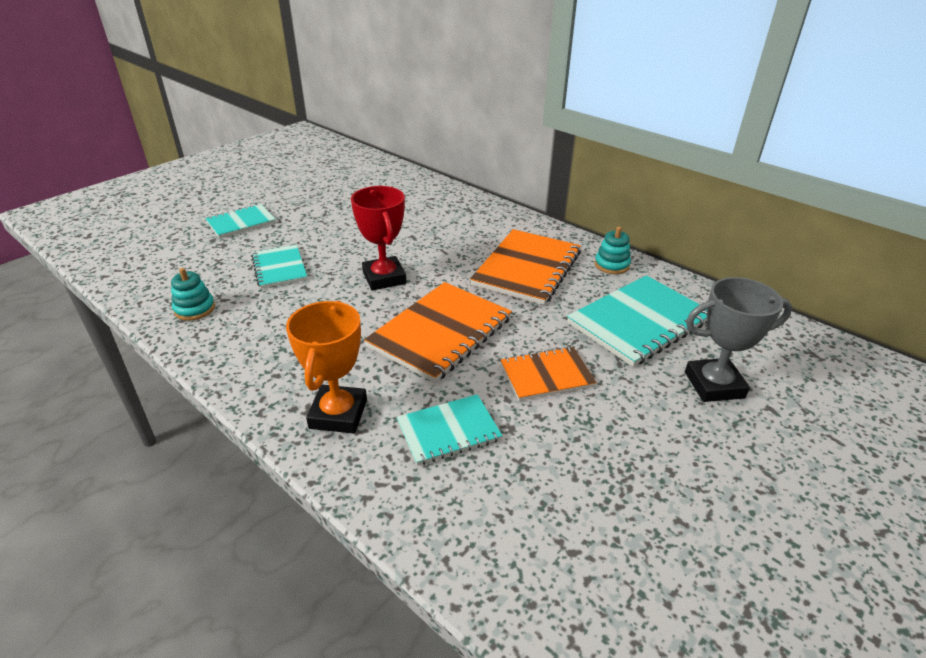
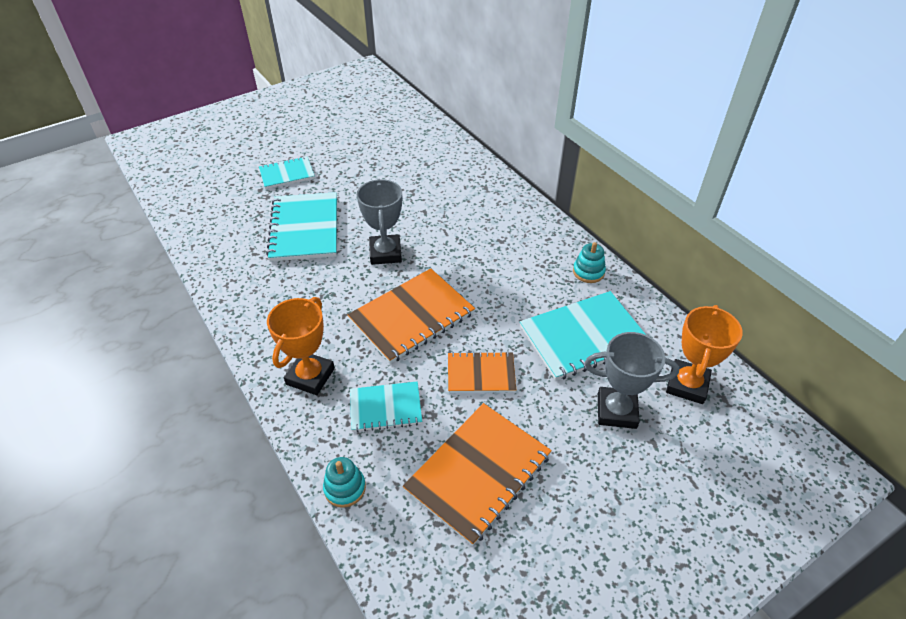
camera: 15 degrees right, 10 degrees up
(195, 309) = (231, 259): turquoise stacking toy -> turquoise stacking toy (345, 488)
(279, 268) = (305, 228): turquoise notebook -> turquoise notebook, size x1.69
(384, 278) = (385, 253): red trophy -> grey trophy
(527, 268) = (510, 263): orange notebook -> orange notebook (478, 473)
(769, 347) = (687, 385): none -> orange trophy

